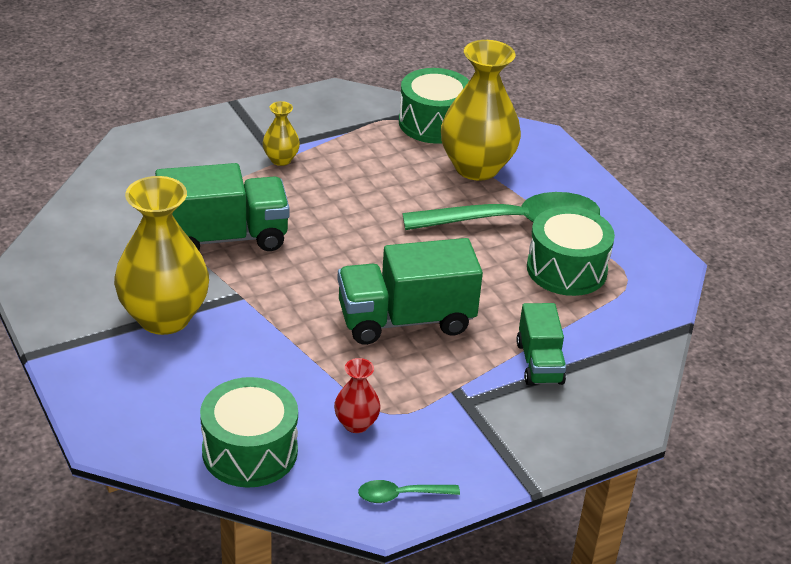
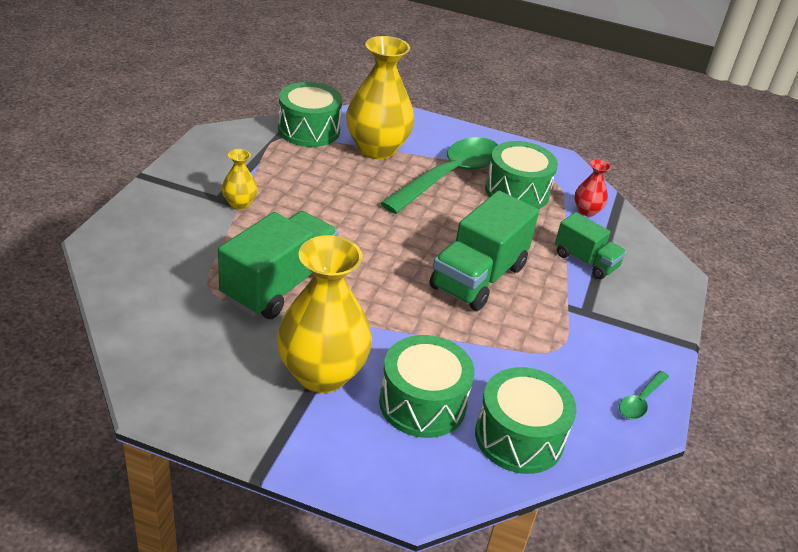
camera: 45 degrees left, 0 degrees up
(210, 382) = (422, 403): none -> green drum
(356, 424) = (550, 370): red vase -> red vase (586, 211)

